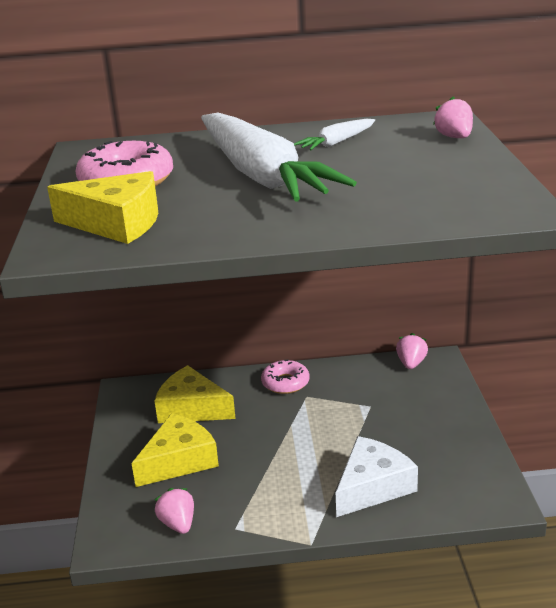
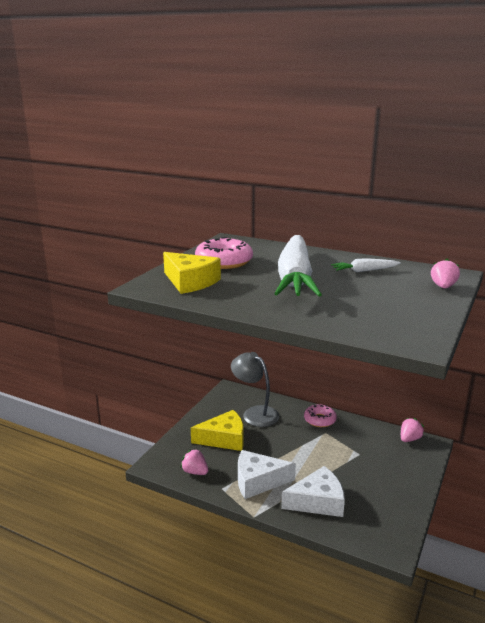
camera: 30 degrees right, 5 degrees down
(178, 524) = (195, 472): pink strawberry -> pink strawberry turned 60 degrees counterclockwise
(191, 408) = (255, 413): yellow cheese -> grey lamp
(276, 496) = (258, 481): none -> white cheese

